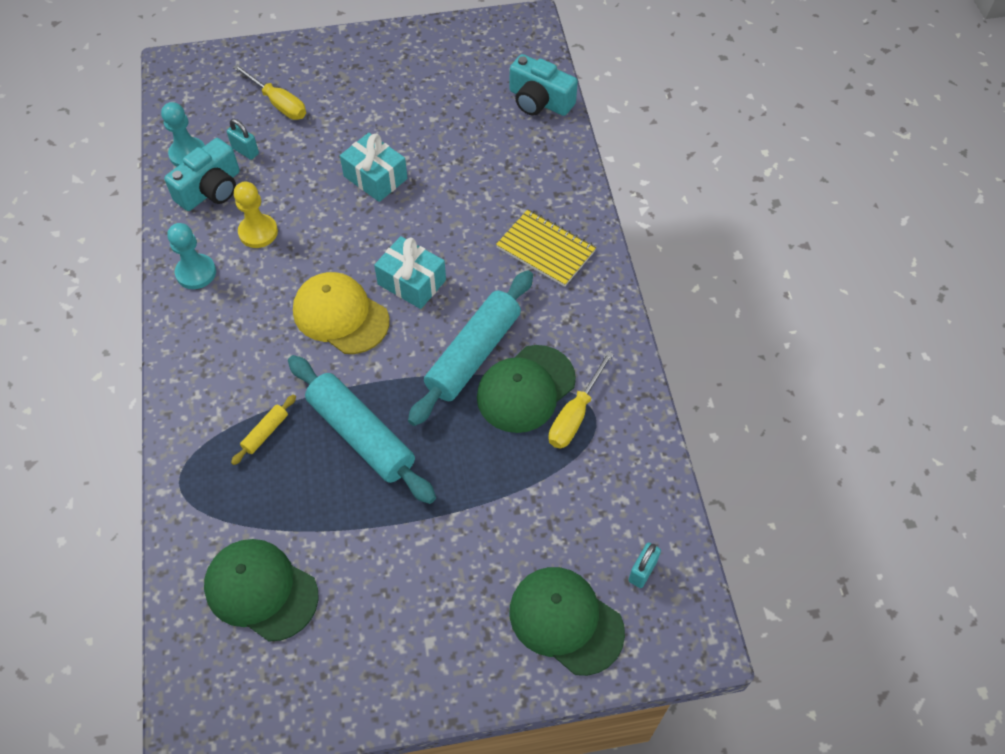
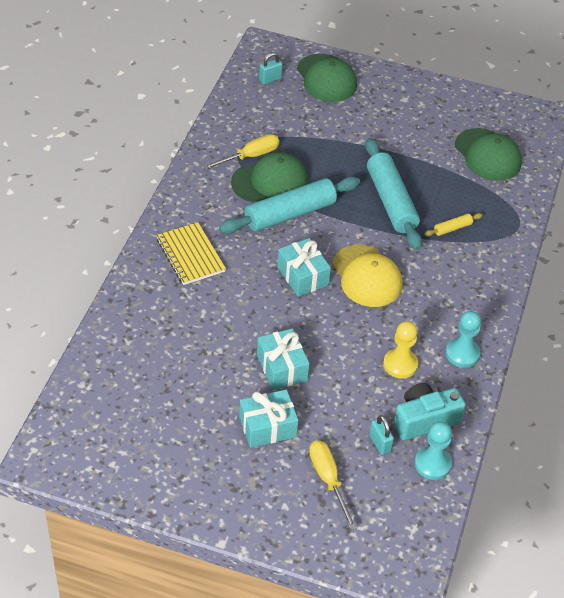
camera: 155 degrees left, 10 degrees down
(357, 122) = (267, 427): none -> turquoise gift
(539, 101) = (98, 372): turquoise camera -> none

